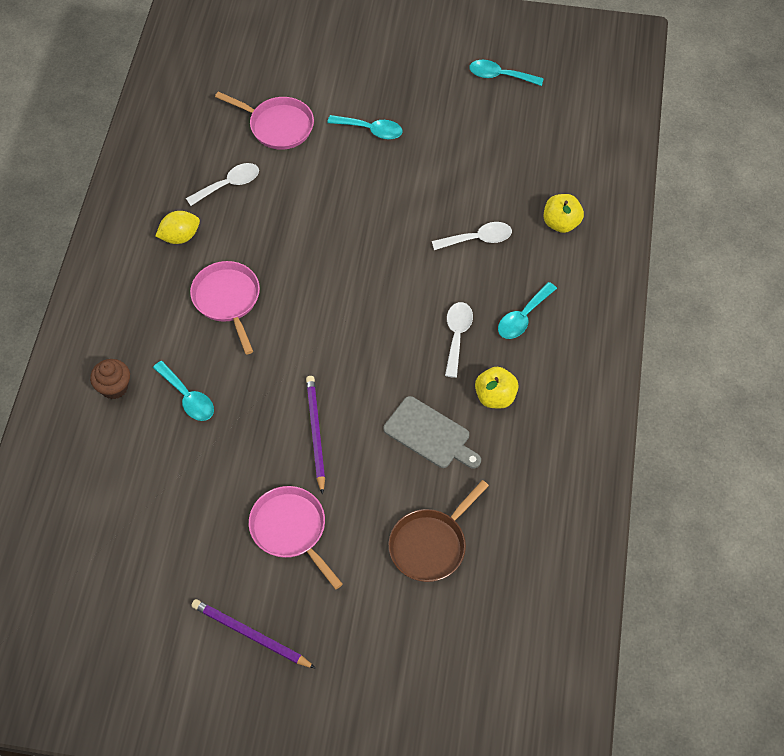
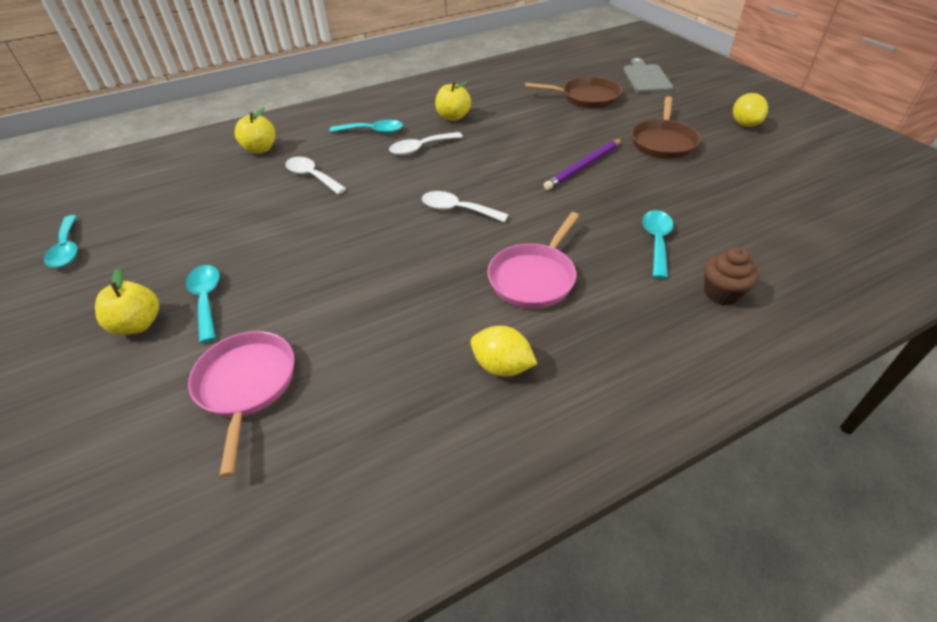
camera: 125 degrees left, 15 degrees down
(229, 184) = (384, 372): white spoon -> white spoon (457, 210)
(250, 635) = (744, 124): purple pencil -> yellow lemon
(291, 530) = (663, 142): pink pan -> brown pan
(376, 94) = (138, 324): none -> yellow apple
(430, 435) = (515, 126): grey cutting board -> grey cutting board (646, 77)

